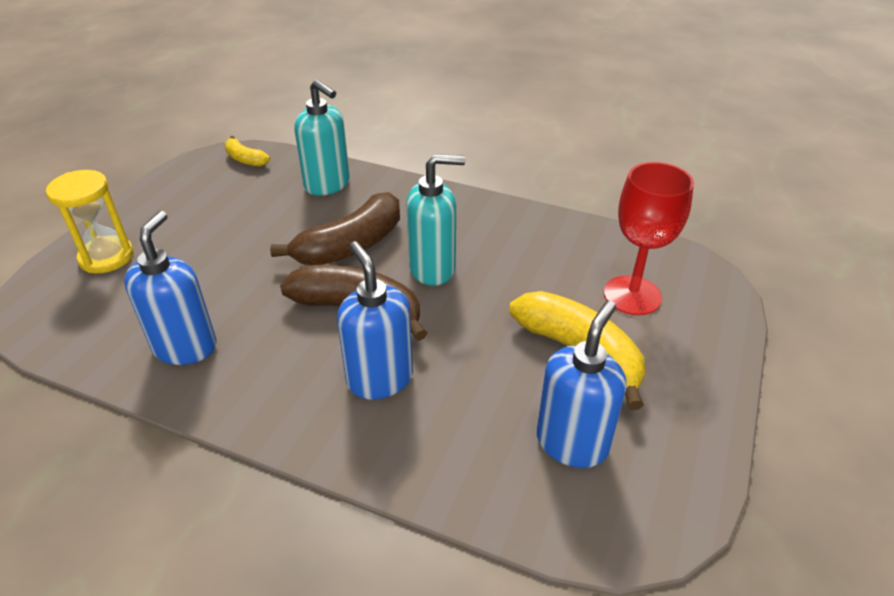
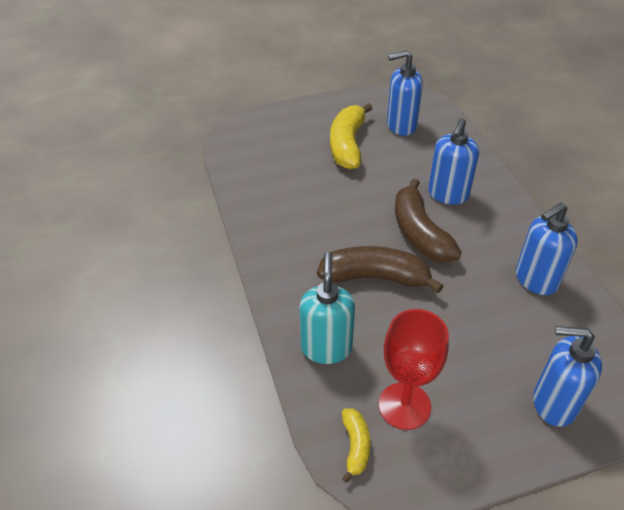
camera: 130 degrees left, 5 degrees up
(106, 257) = (553, 403): yellow hourglass -> blue soap dispenser
(433, 269) = (350, 226): turquoise soap dispenser -> none
(632, 295) = (283, 146): red goblet -> red goblet (404, 406)

